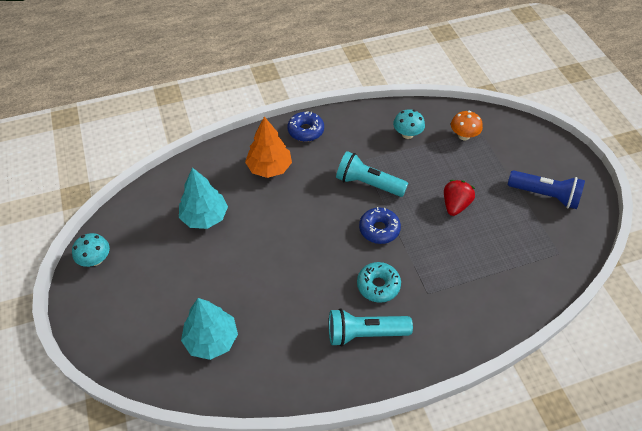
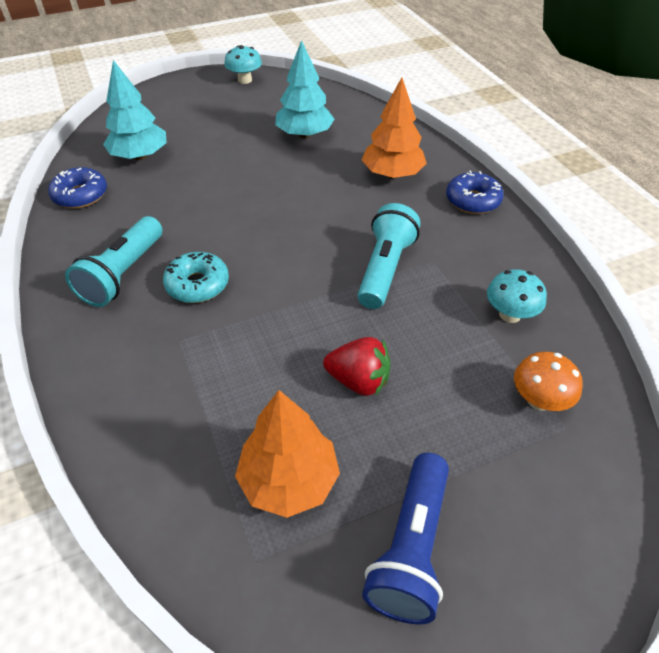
camera: 85 degrees right, 5 degrees down
(365, 333) = (123, 274): turquoise flashlight -> turquoise flashlight turned 150 degrees counterclockwise
(379, 229) = (297, 283): blue donut -> blue donut (80, 195)
(517, 239) = (289, 480): none -> orange tree

